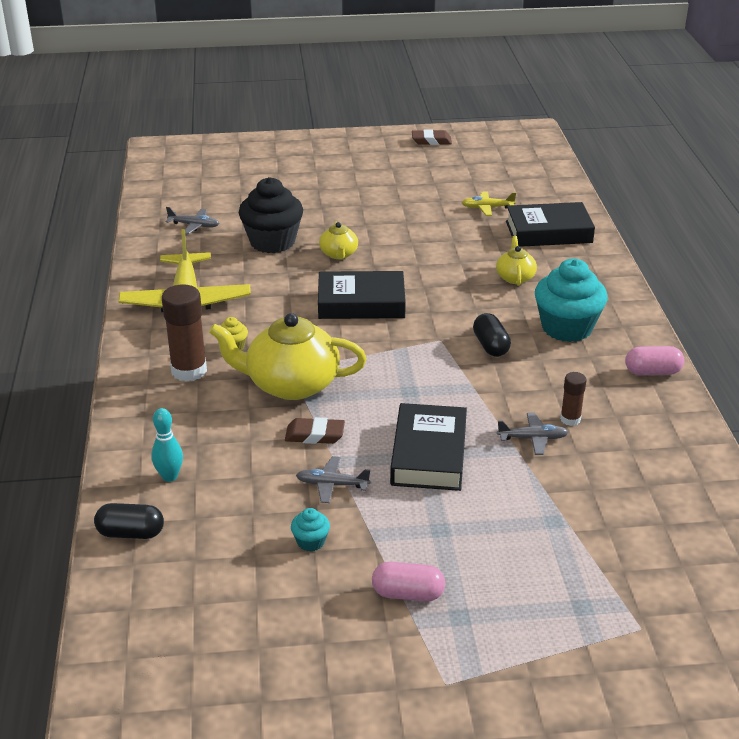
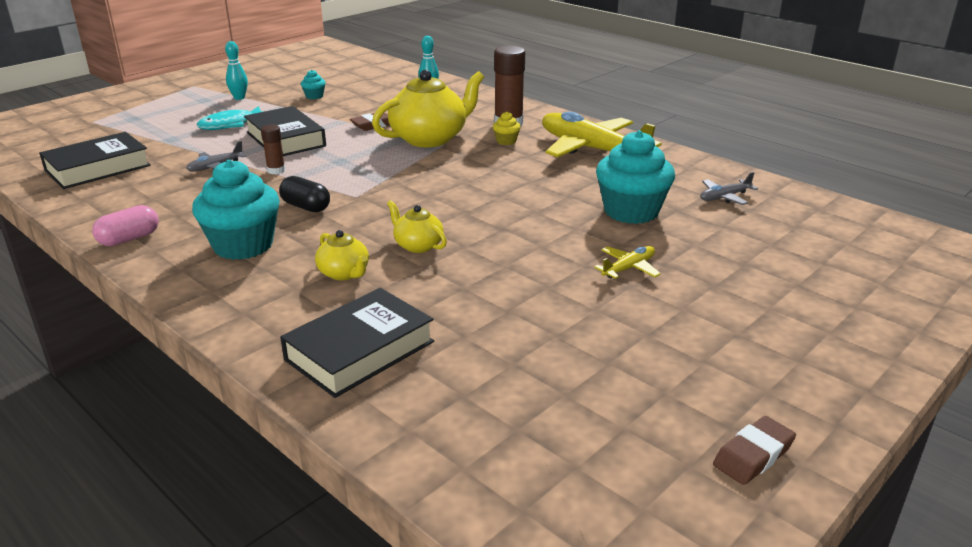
camera: 140 degrees right, 5 degrees down
(131, 533) = (411, 75): black capsule -> none
(272, 242) = (631, 211): black cupcake -> turquoise cupcake
(332, 485) = (332, 113): grey plane -> none
(339, 254) = (553, 225): yellow teapot -> yellow teapot (418, 245)
(361, 303) = (463, 196): black book -> black book (98, 168)
(408, 594) = (239, 98): pink capsule -> turquoise bowling pin
(466, 519) = (231, 125): none -> turquoise fish
(487, 208) = (482, 352): yellow plane -> yellow plane (628, 268)
(570, 419) = (192, 185): brown glue stick -> brown glue stick (276, 170)

